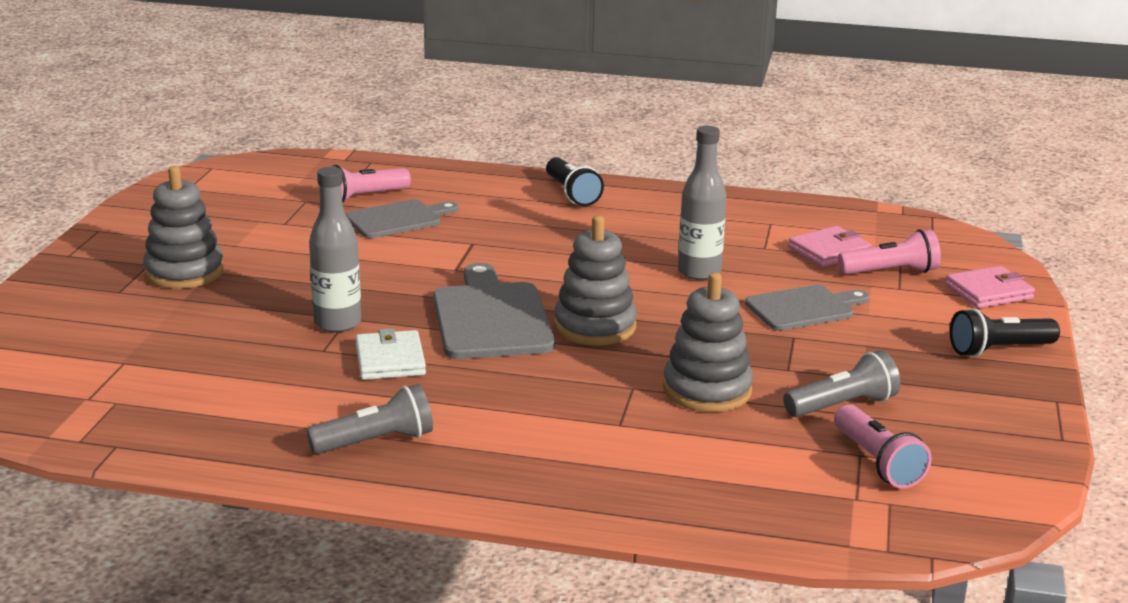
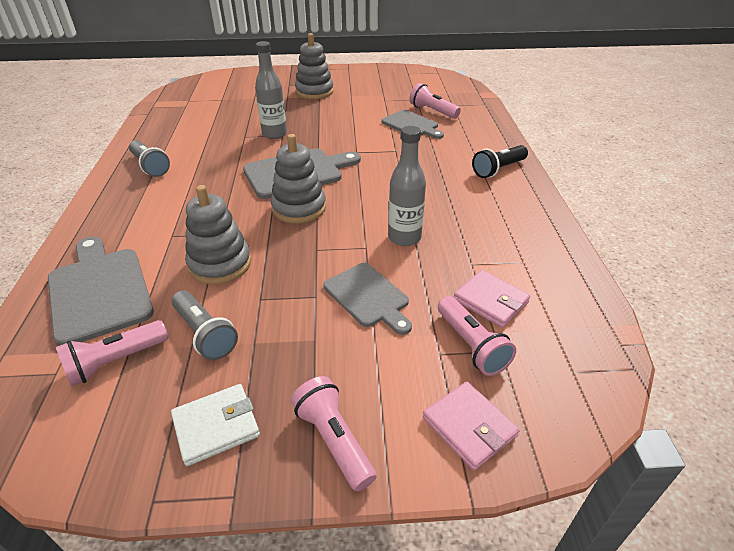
camera: 75 degrees right, 15 degrees up
(390, 360) = (237, 154): white wallet -> white wallet (216, 426)
(735, 479) = (99, 291): none -> grey cutting board
(998, 350) = (334, 440): black flashlight -> pink flashlight

